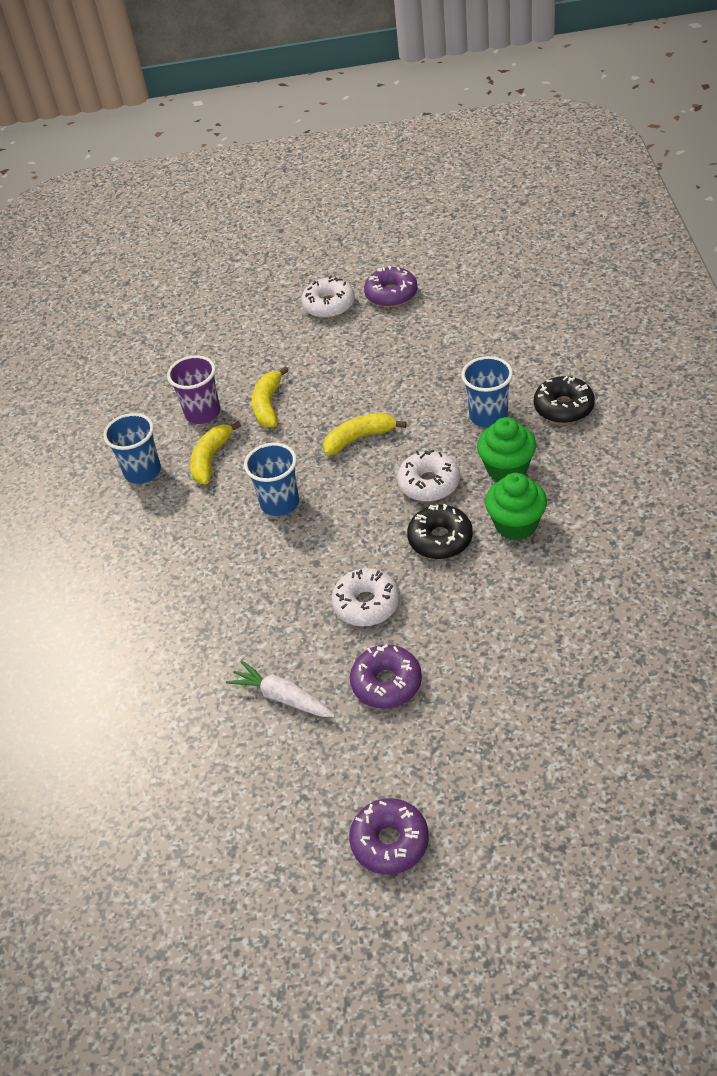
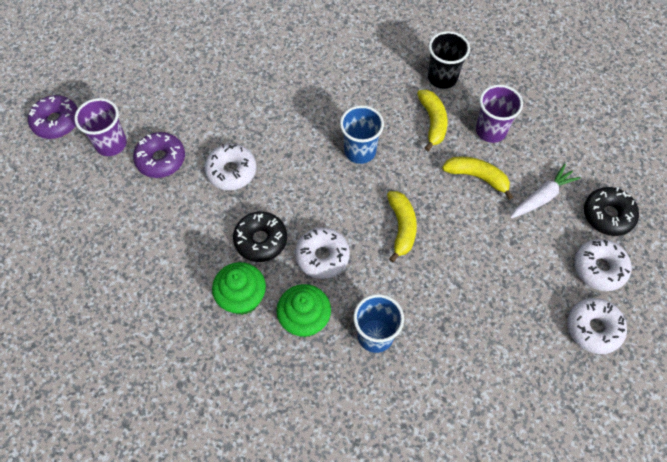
camera: 105 degrees right, 15 degrees up
(142, 472) = (442, 78): blue cup -> black cup
(211, 459) = (432, 122): yellow banana -> yellow banana turned 45 degrees clockwise
(282, 697) = (189, 101): white carrot -> white carrot (542, 197)
(391, 294) = (593, 328): purple donut -> white donut
(392, 751) = (111, 144): none -> purple cup
(563, 407) = (353, 404): black donut -> black donut (608, 215)

